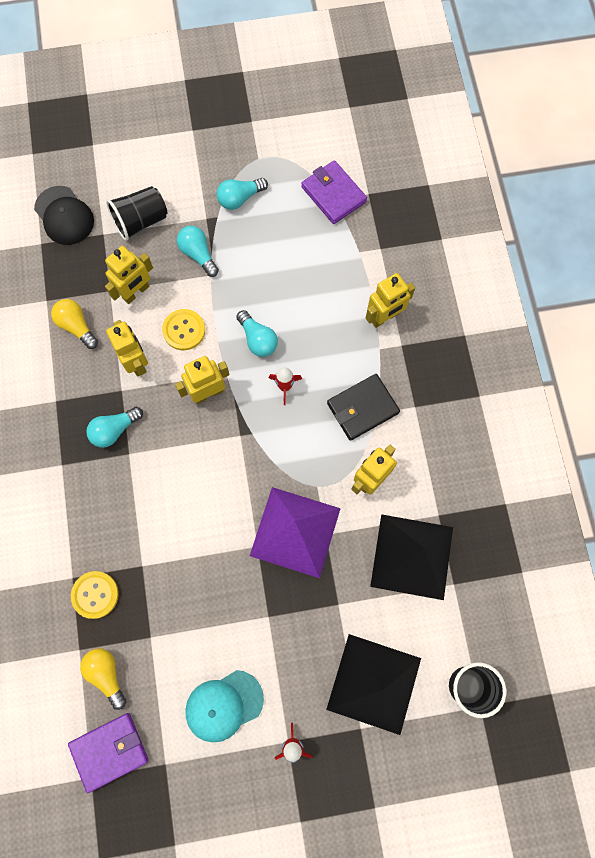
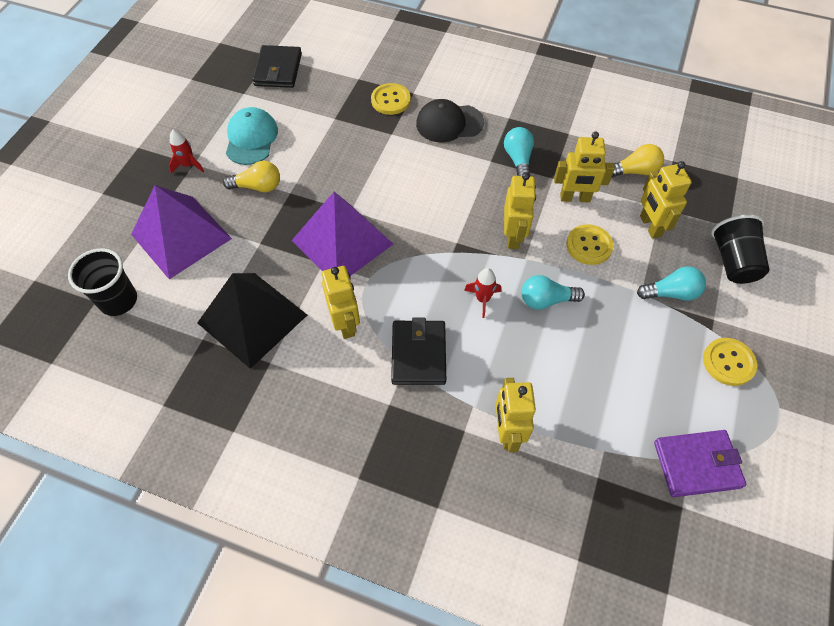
camera: 120 degrees right, 15 degrees down
(64, 216) = (763, 205): black cap -> black cap (449, 123)
(106, 674) = (329, 86): yellow light bulb -> yellow light bulb (257, 186)
(109, 751) = (278, 70): purple wallet -> black wallet
(240, 198) = (728, 362): turquoise light bulb -> yellow button
(374, 683) = (181, 236): black pyramid -> purple pyramid

